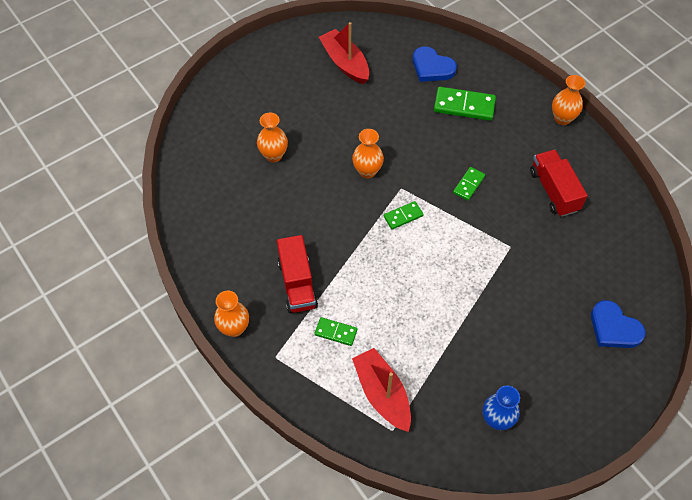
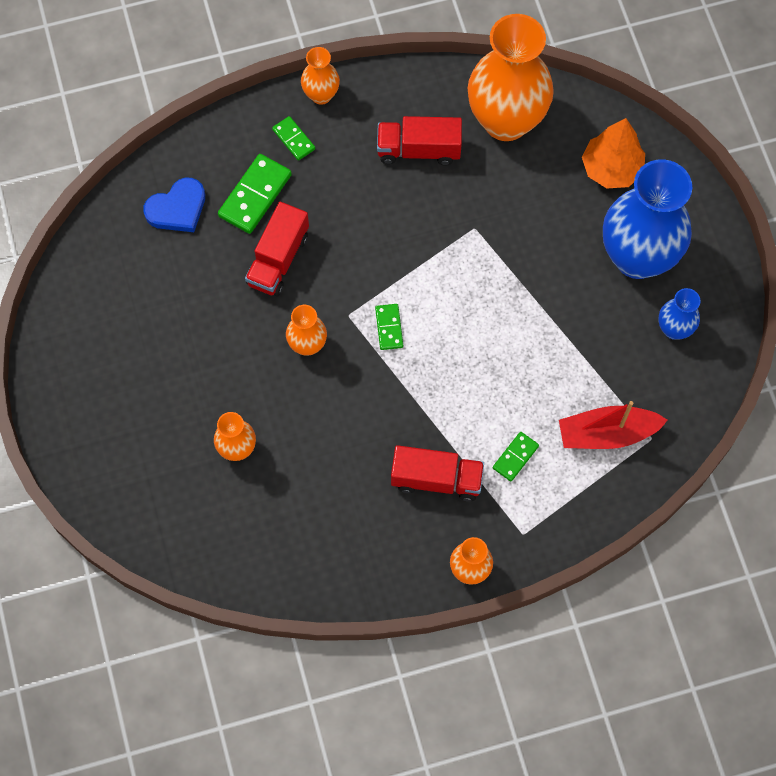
camera: 70 degrees left, 10 degrees up
(345, 63) = (122, 311): red boat -> none
(423, 134) = (278, 259): none -> red truck
(468, 184) = (373, 238): green domino -> green domino (293, 139)
(546, 371) = (637, 257): none -> blue vase
(611, 240) = (506, 120): none -> orange vase
(614, 328) = (611, 169): blue heart -> orange tree

